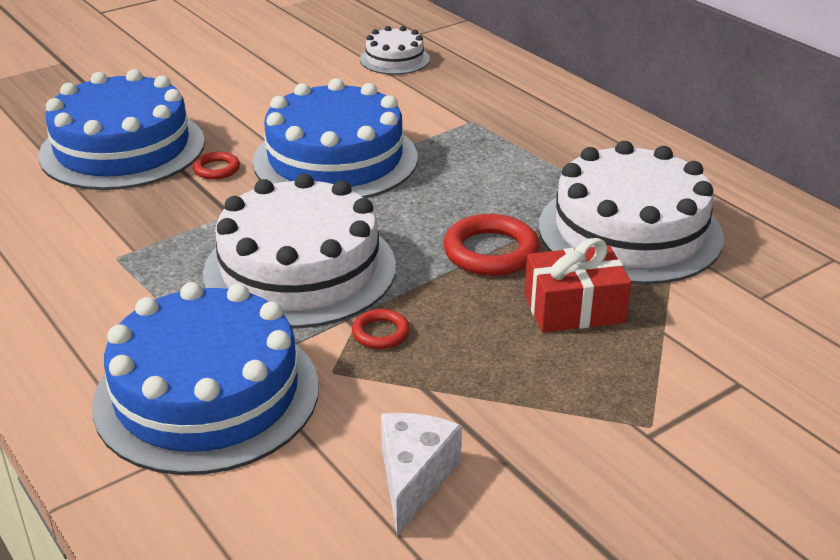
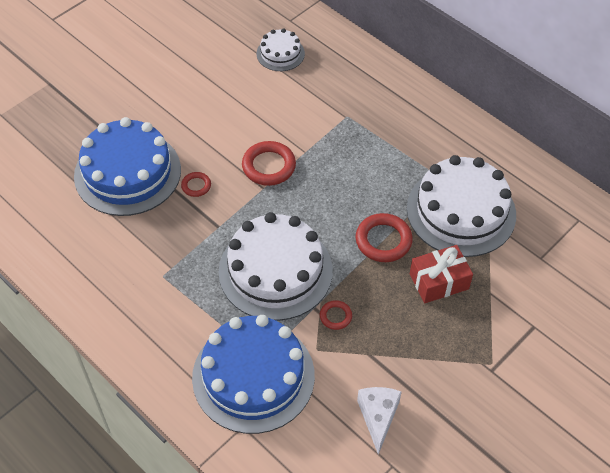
camera: 10 degrees left, 20 degrees up
(335, 159) = (269, 166): blue cake -> red ring

